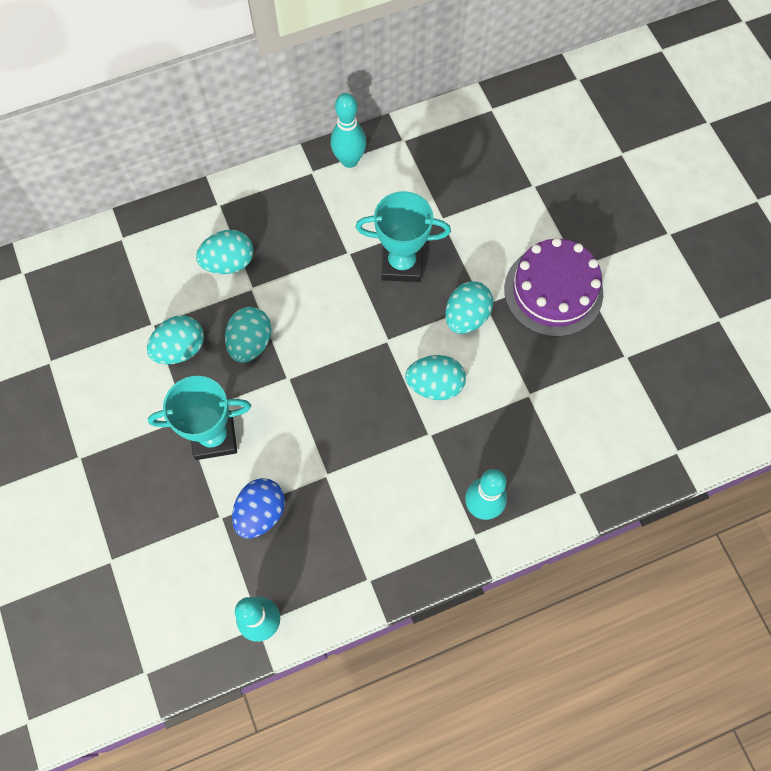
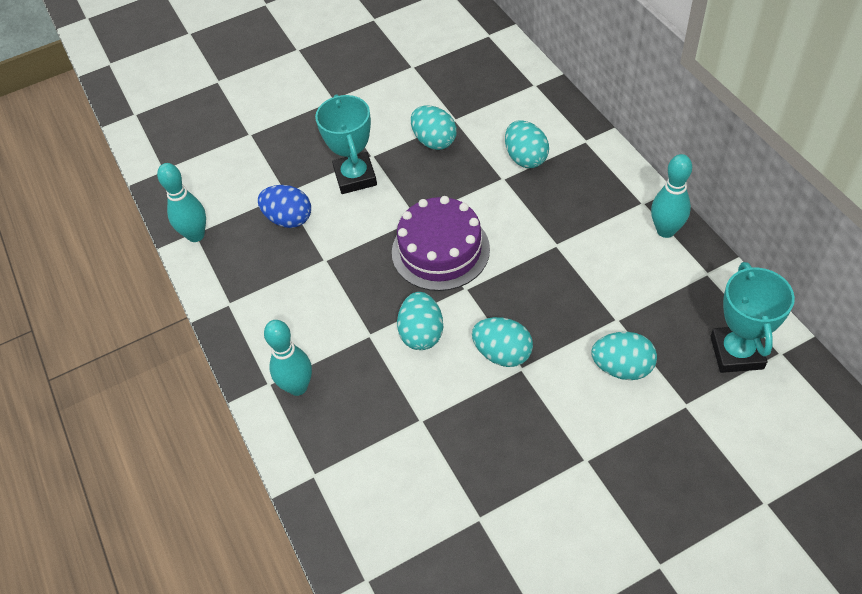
camera: 90 degrees right, 15 degrees down
(250, 343) = (447, 186): turquoise egg -> turquoise egg (622, 367)
(401, 264) = (553, 290): turquoise trophy -> turquoise trophy (736, 352)
(553, 291) = (549, 435): purple cake -> purple cake (440, 250)

